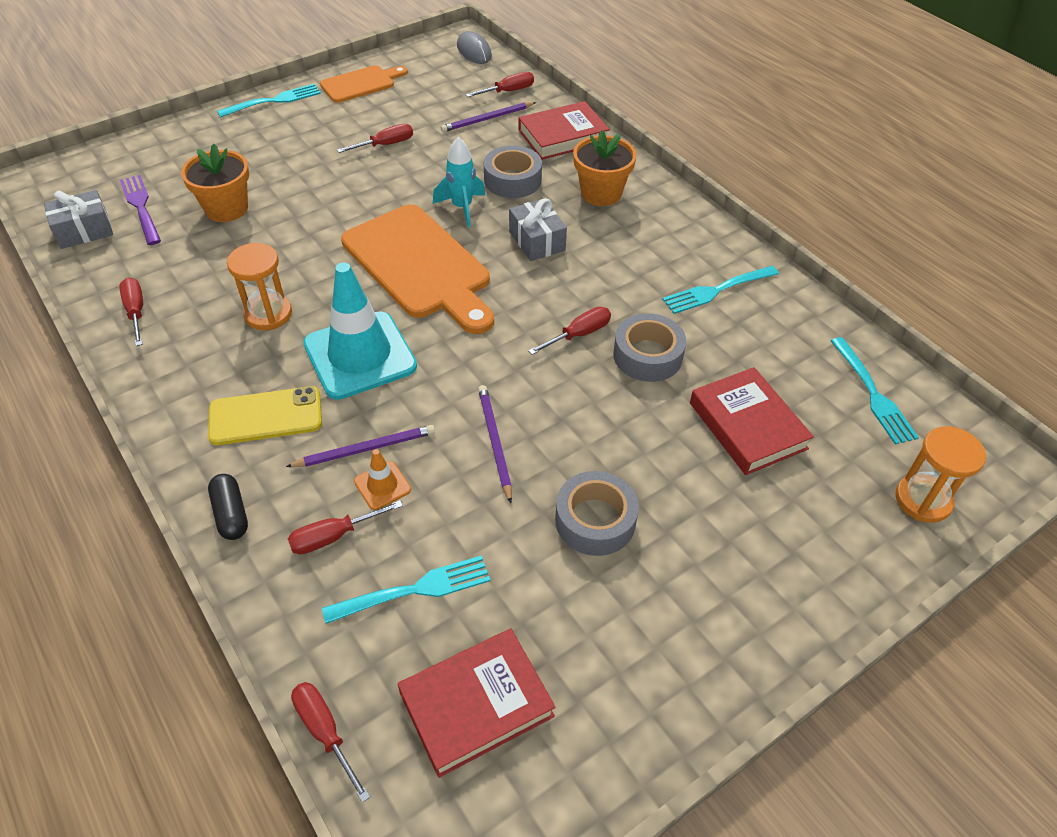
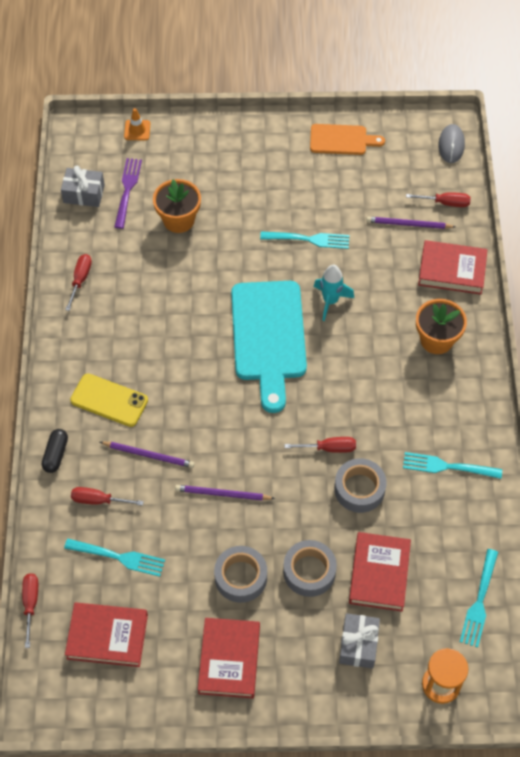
camera: 35 degrees right, 10 degrees up
(268, 314) = (153, 324): orange hourglass -> none
(274, 101) = (269, 128): turquoise fork -> turquoise fork (308, 239)
(360, 355) = (187, 387): turquoise traffic cone -> none
(382, 485) = (143, 484): orange traffic cone -> orange traffic cone (137, 130)
(385, 145) = (318, 213): red screwdriver -> none
(420, 266) = (268, 337): orange cutting board -> turquoise cutting board
(495, 442) = (222, 494): purple pencil -> purple pencil turned 105 degrees counterclockwise
(512, 180) = (383, 294): grey tape -> grey tape (309, 571)
(537, 241) = (359, 358): grey gift -> grey gift (358, 645)
(665, 627) = (229, 659): none -> red book

